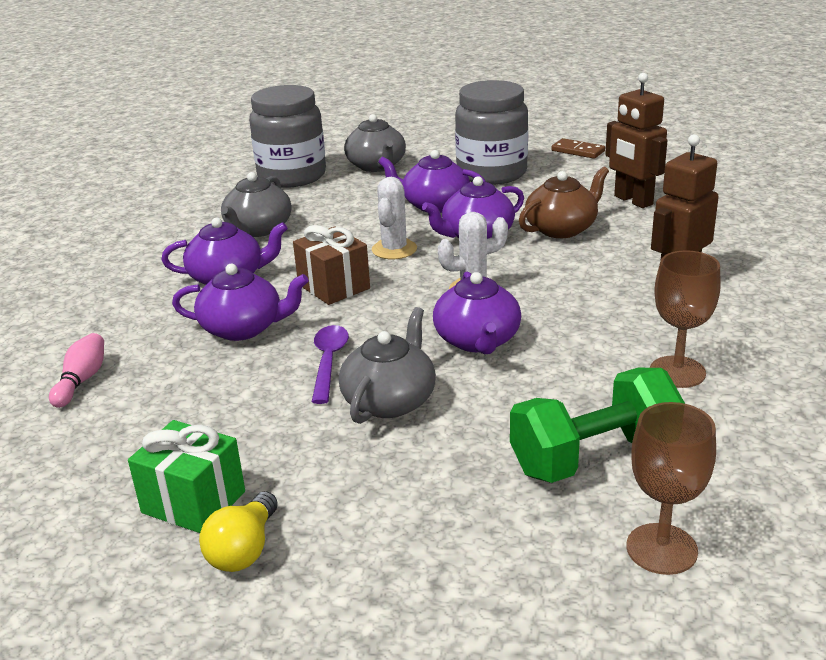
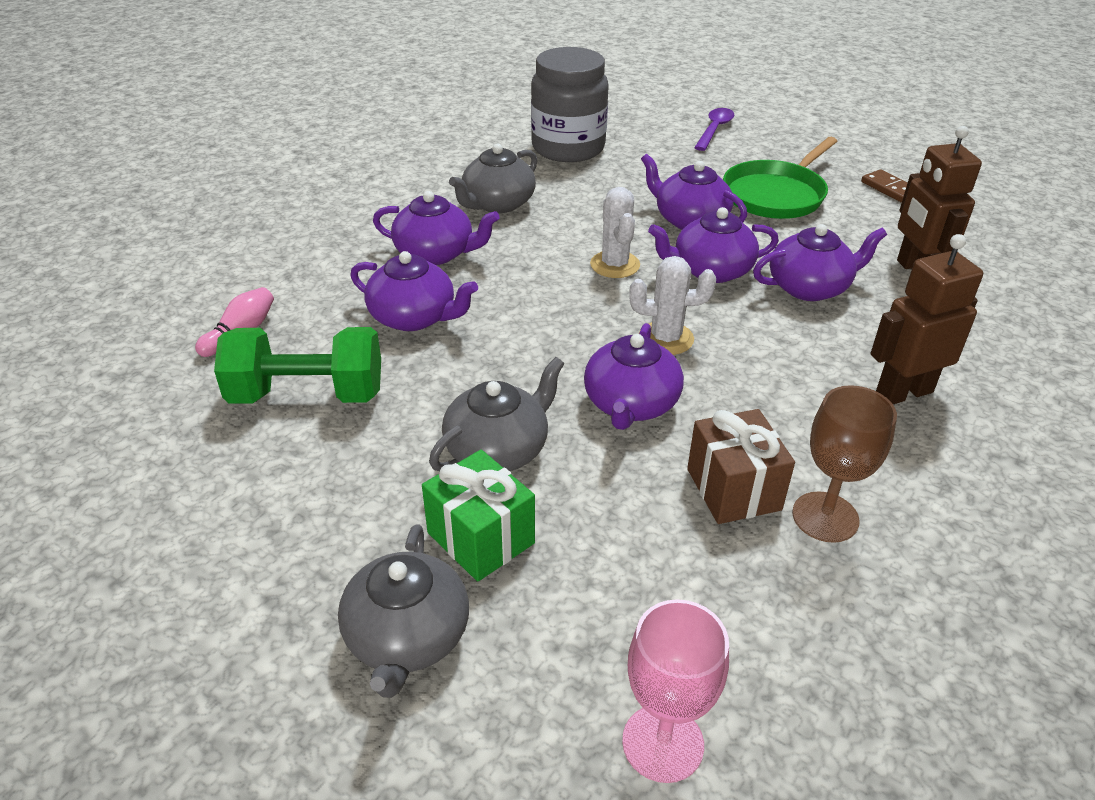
camera: 20 degrees right, 10 degrees up
(193, 502) = (251, 503): green gift -> green gift (480, 538)
(244, 550) = (261, 575): yellow light bulb -> none
(328, 362) = (468, 383): purple spoon -> purple spoon (714, 130)
(333, 286) = (528, 293): brown gift -> brown gift (733, 489)
(376, 166) = (660, 156): grey teapot -> grey teapot (407, 637)
(394, 249) = (615, 265): white cactus -> white cactus turned 45 degrees counterclockwise
(491, 173) = (776, 195): grey jar -> green pan
(562, 229) = (809, 287): brown teapot -> purple teapot
(594, 457) = (663, 595): green dumbbell -> green dumbbell (307, 395)
(661, 549) = (663, 743): brown goblet -> pink goblet

